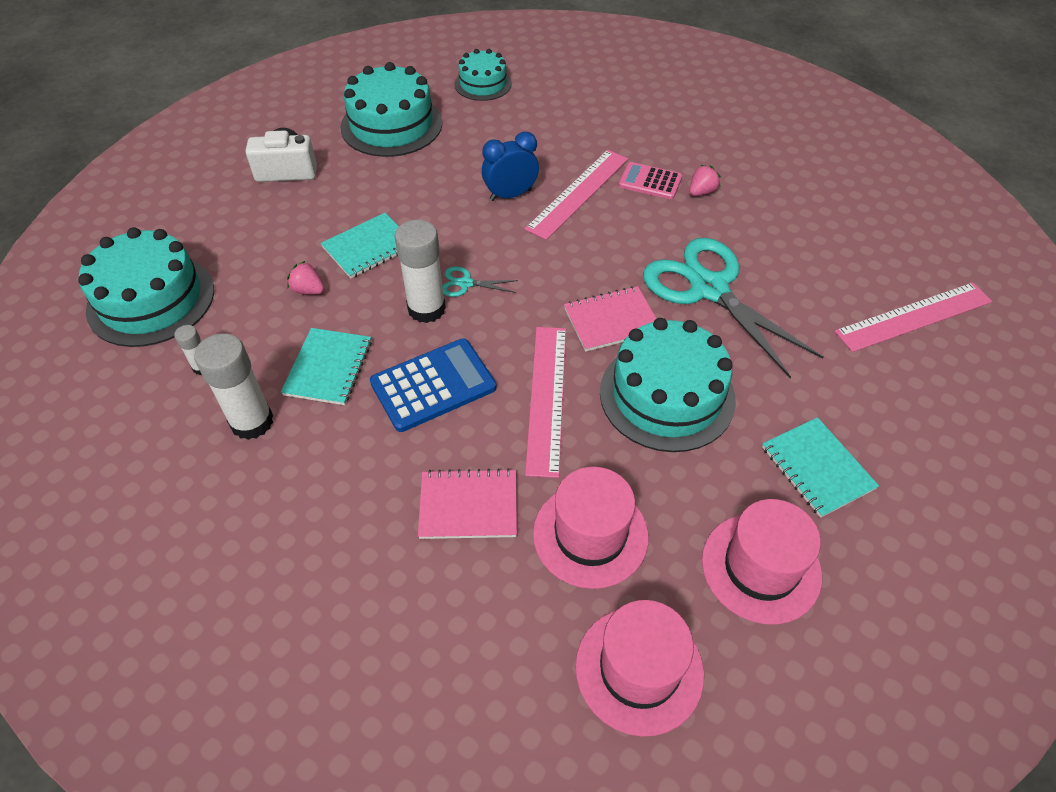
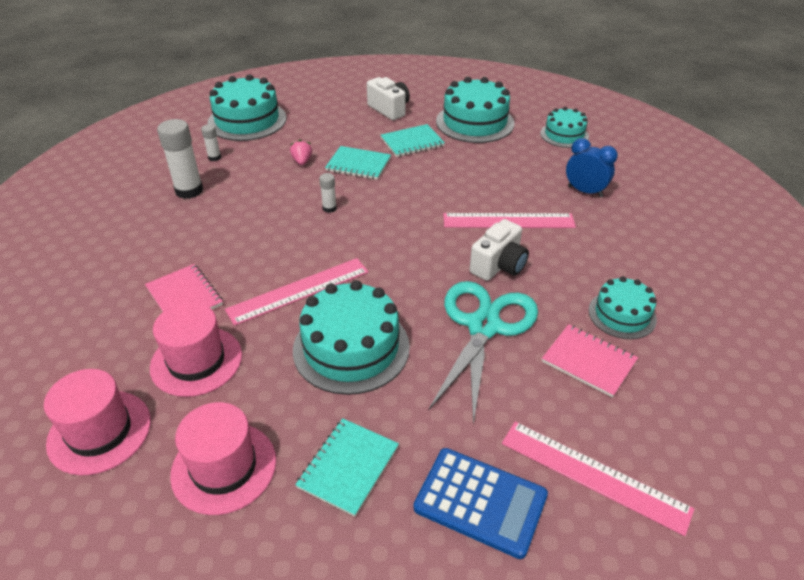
camera: 55 degrees right, 10 degrees down
(328, 368) = (249, 196): turquoise notebook -> turquoise notebook (412, 142)
(426, 309) = (329, 208): white glue stick -> white glue stick, size x0.50
(433, 385) = (269, 239): blue calculator -> blue calculator (480, 502)
(466, 283) = (367, 213): turquoise scissors -> none
(510, 195) = (469, 194): blue clock -> blue clock (585, 191)
(611, 320) = (398, 290): pink notebook -> pink notebook (589, 361)
(636, 235) = (499, 266): none -> white camera
(650, 181) = (565, 248): pink calculator -> none
(701, 192) = (589, 279): pink strawberry -> none
(759, 200) = (622, 315): none -> turquoise cake

